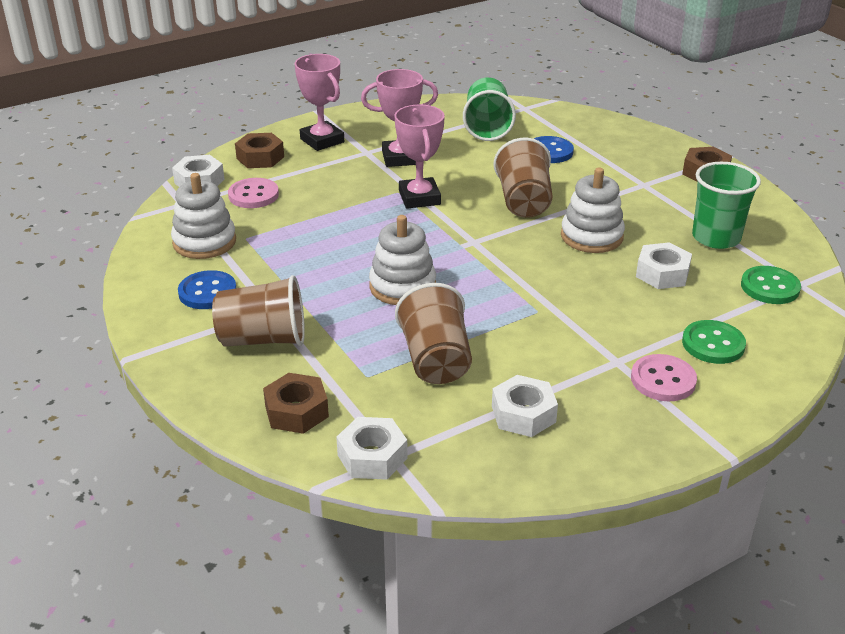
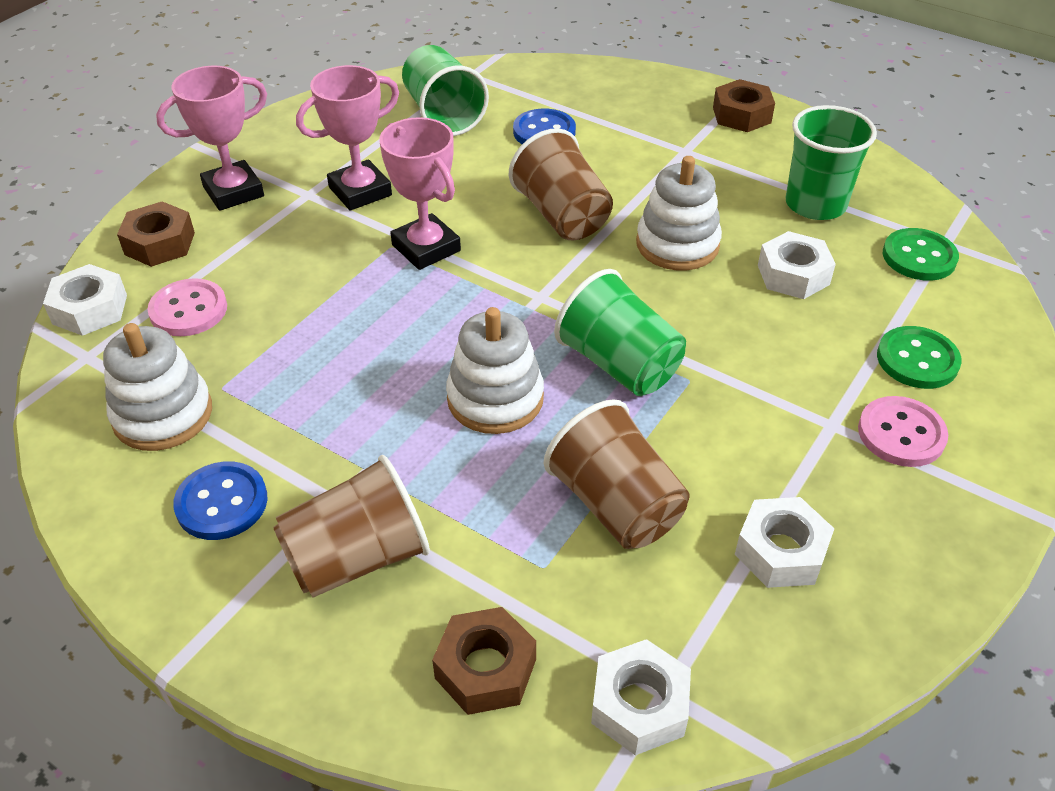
camera: 25 degrees left, 10 degrees up
(322, 140) = (233, 191): pink trophy -> pink trophy turned 60 degrees counterclockwise
(496, 290) = (619, 364): none -> green cup

